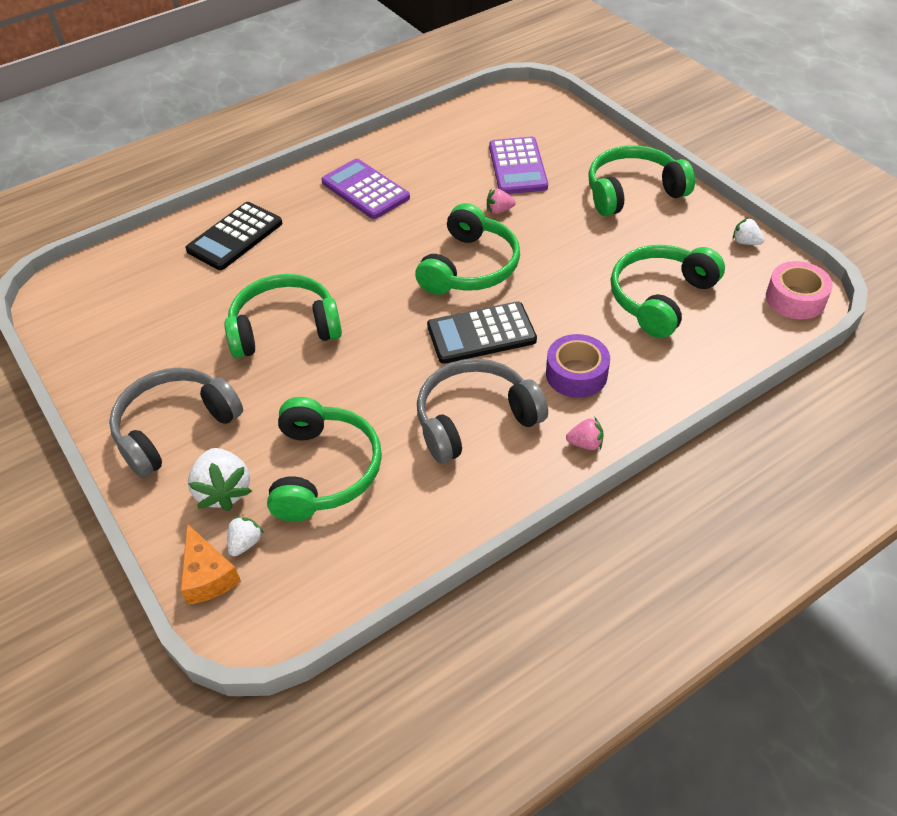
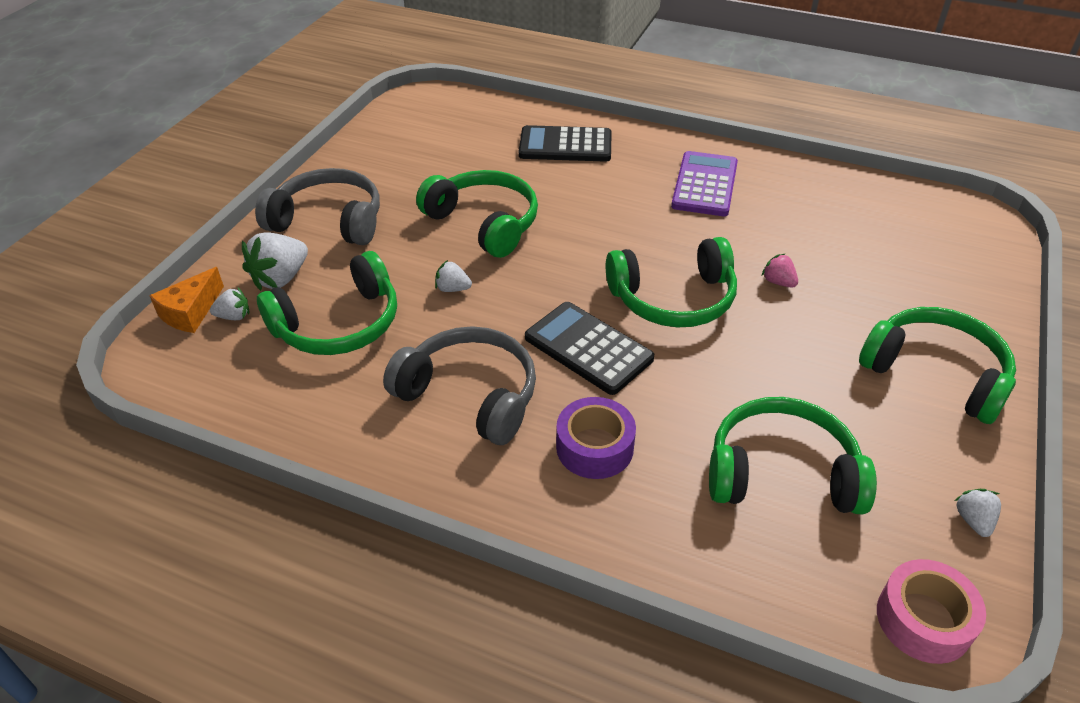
camera: 55 degrees right, 5 degrees down
(347, 381) = (452, 289): none -> white strawberry
(517, 167) = (861, 265): purple calculator -> none
(585, 443) = (500, 498): pink strawberry -> none

